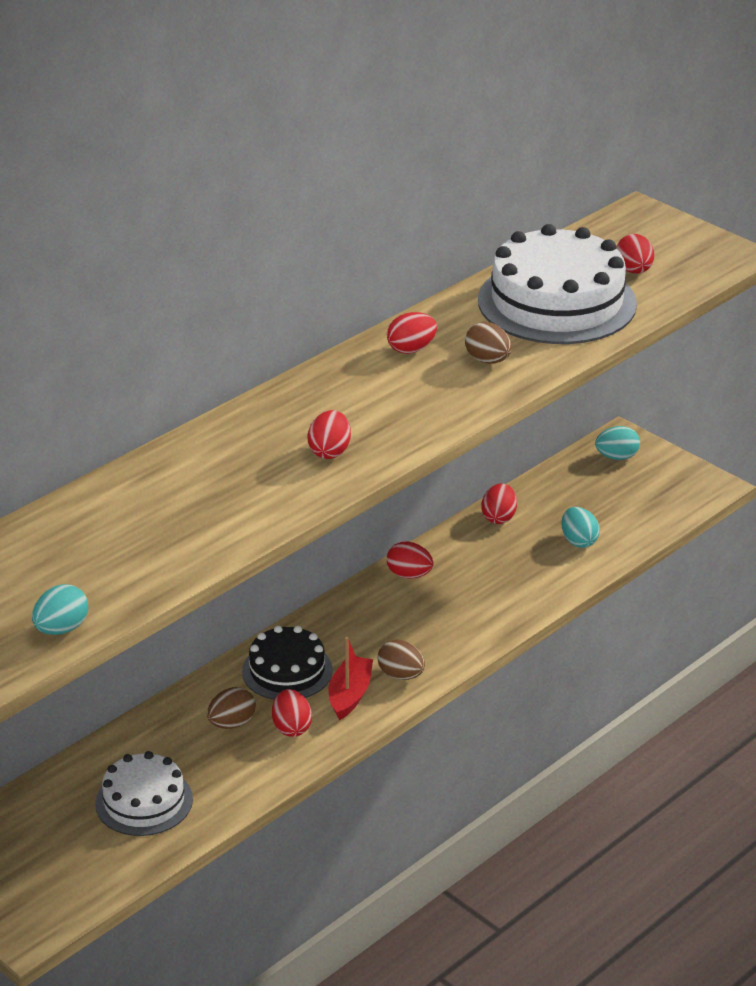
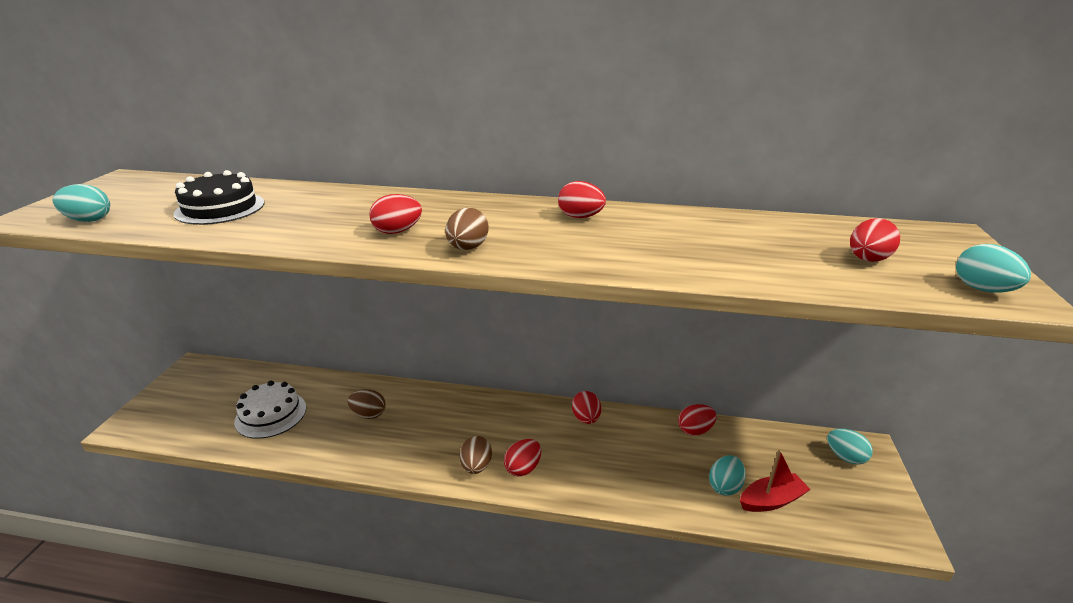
camera: 55 degrees right, 5 degrees down
(287, 671) = (438, 413): black cake -> black cake (220, 208)
(291, 727) = (381, 441): red egg -> red egg (523, 468)
(350, 695) = (435, 452): red boat -> red boat (771, 500)
(488, 360) = (612, 246): brown egg -> brown egg (467, 248)
(557, 302) = (748, 245): white cake -> none
(713, 259) = (982, 289): none -> turquoise egg

